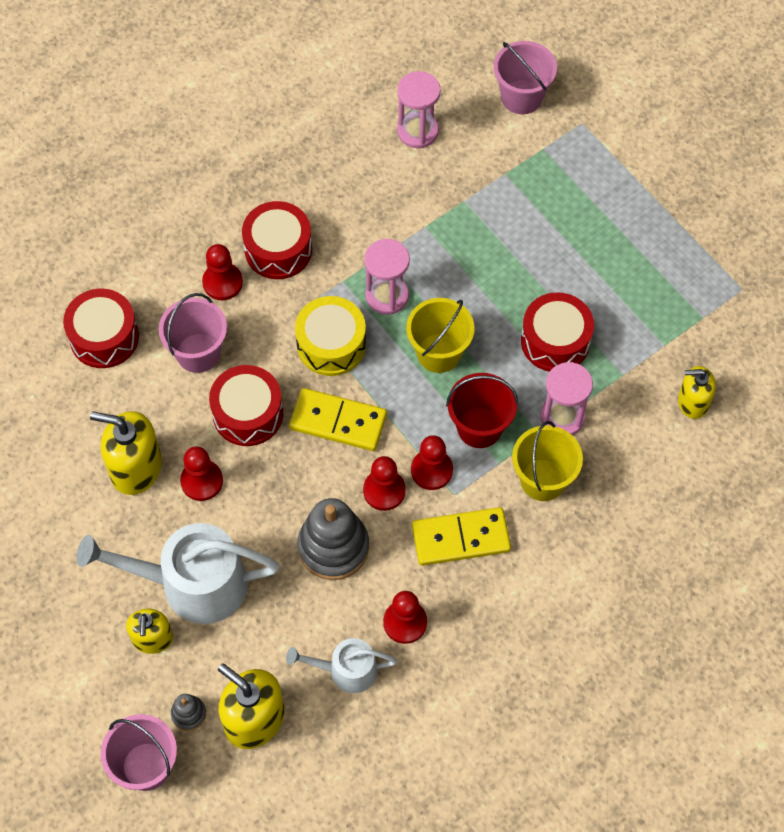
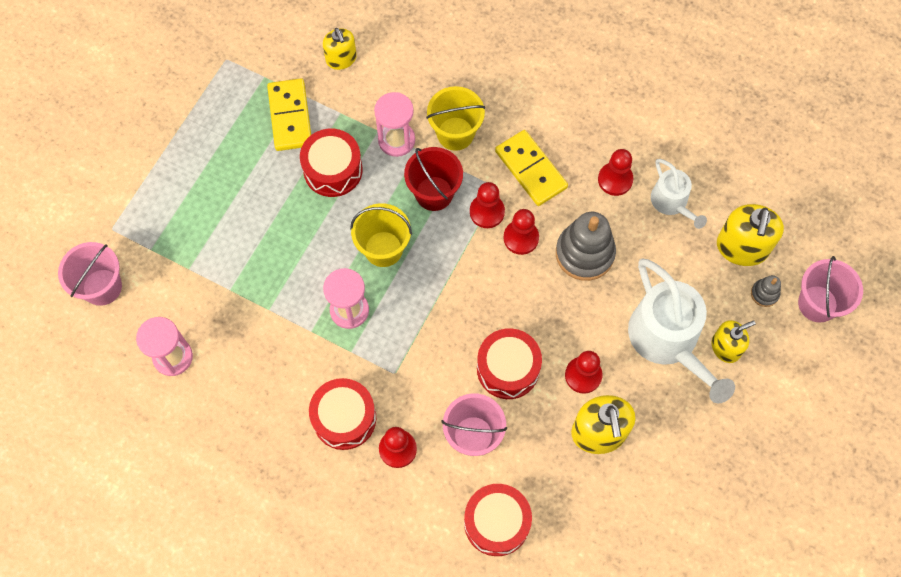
camera: 115 degrees left, 5 degrees up
(331, 344) = (415, 333): yellow drum -> none
(338, 422) = (480, 297): yellow domino -> yellow domino (290, 116)

